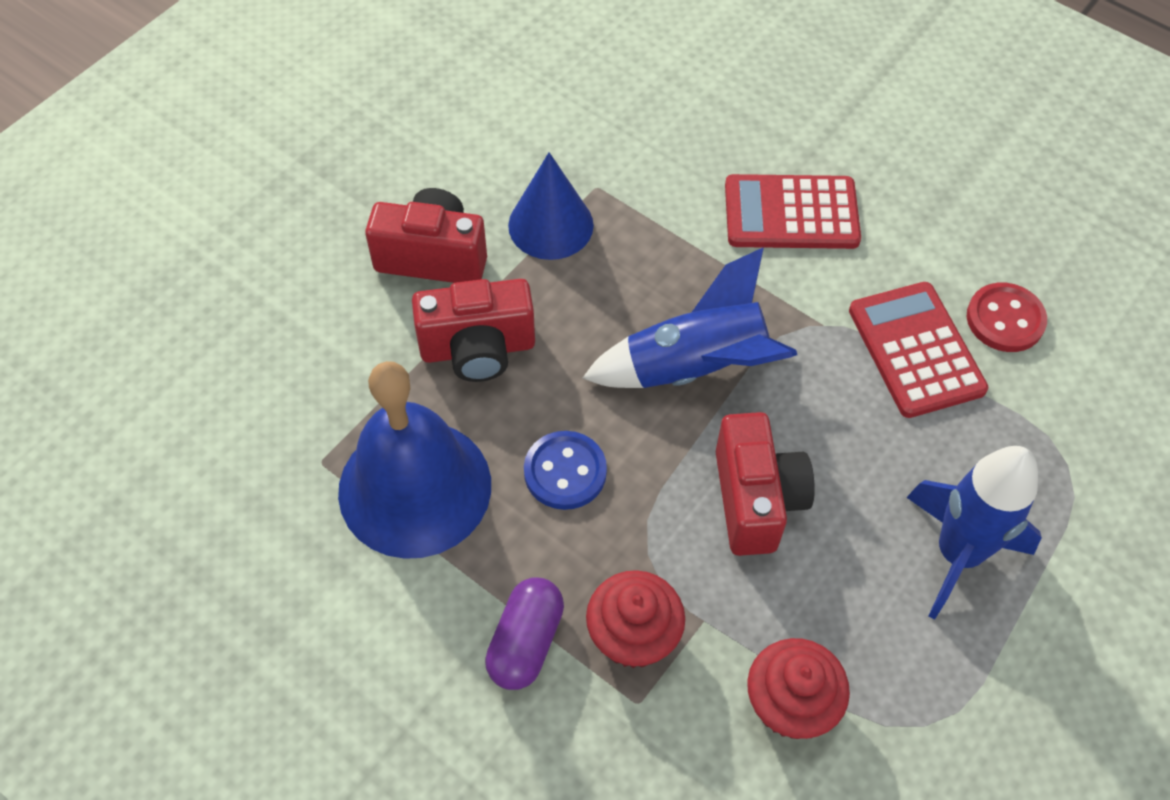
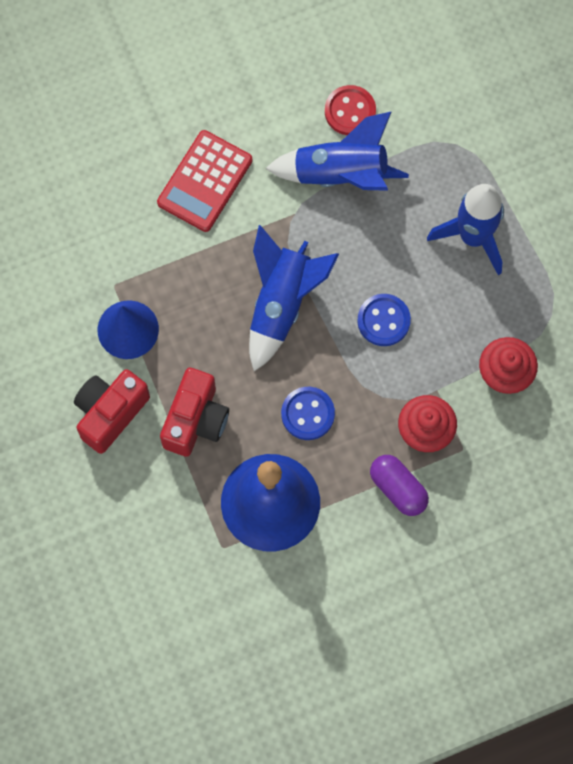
camera: 60 degrees left, 15 degrees up
(756, 500) = (383, 321): red camera -> blue button
(915, 350) = (341, 174): red calculator -> blue rocket

